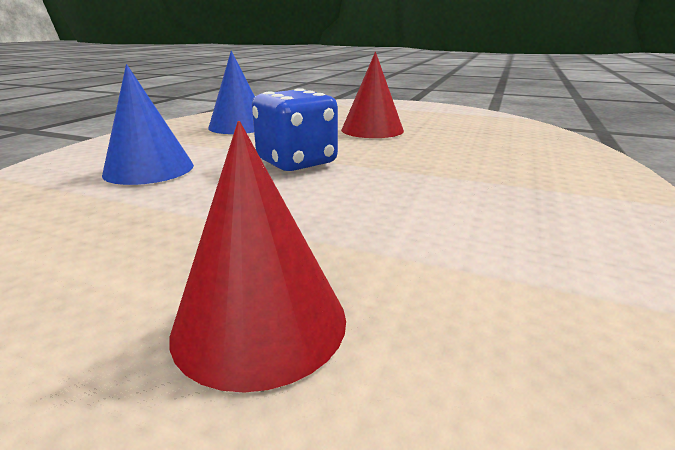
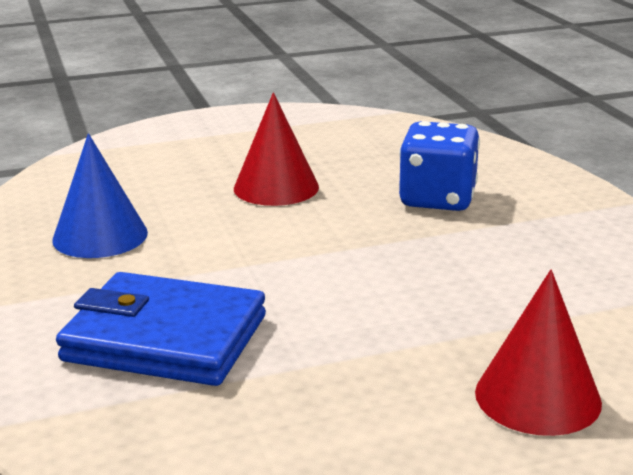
camera: 40 degrees left, 0 degrees up
(149, 169) = (165, 338): blue cone -> blue wallet
(296, 162) = (296, 266): blue dice -> blue dice (437, 199)

